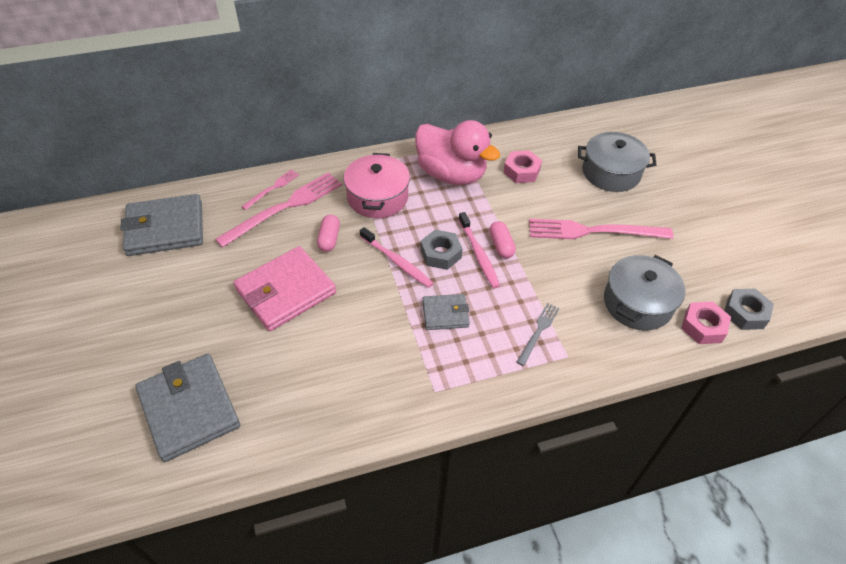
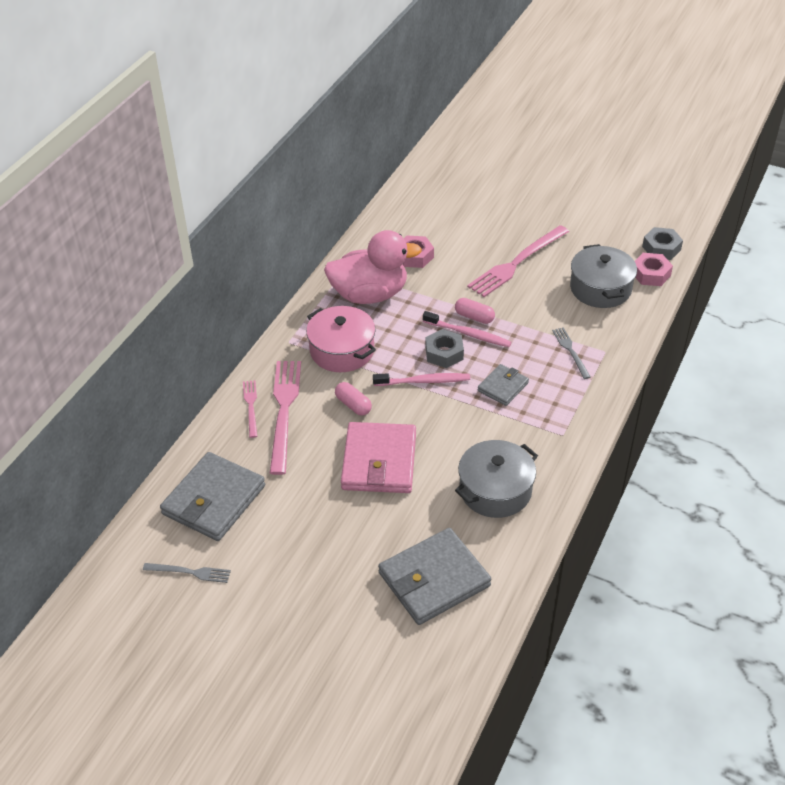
camera: 45 degrees left, 5 degrees down
(87, 261) = (190, 572): none -> grey fork
(189, 409) = (434, 579): grey wallet -> grey wallet turned 45 degrees counterclockwise
(611, 173) = (474, 214): grey pot -> grey pot (495, 490)

